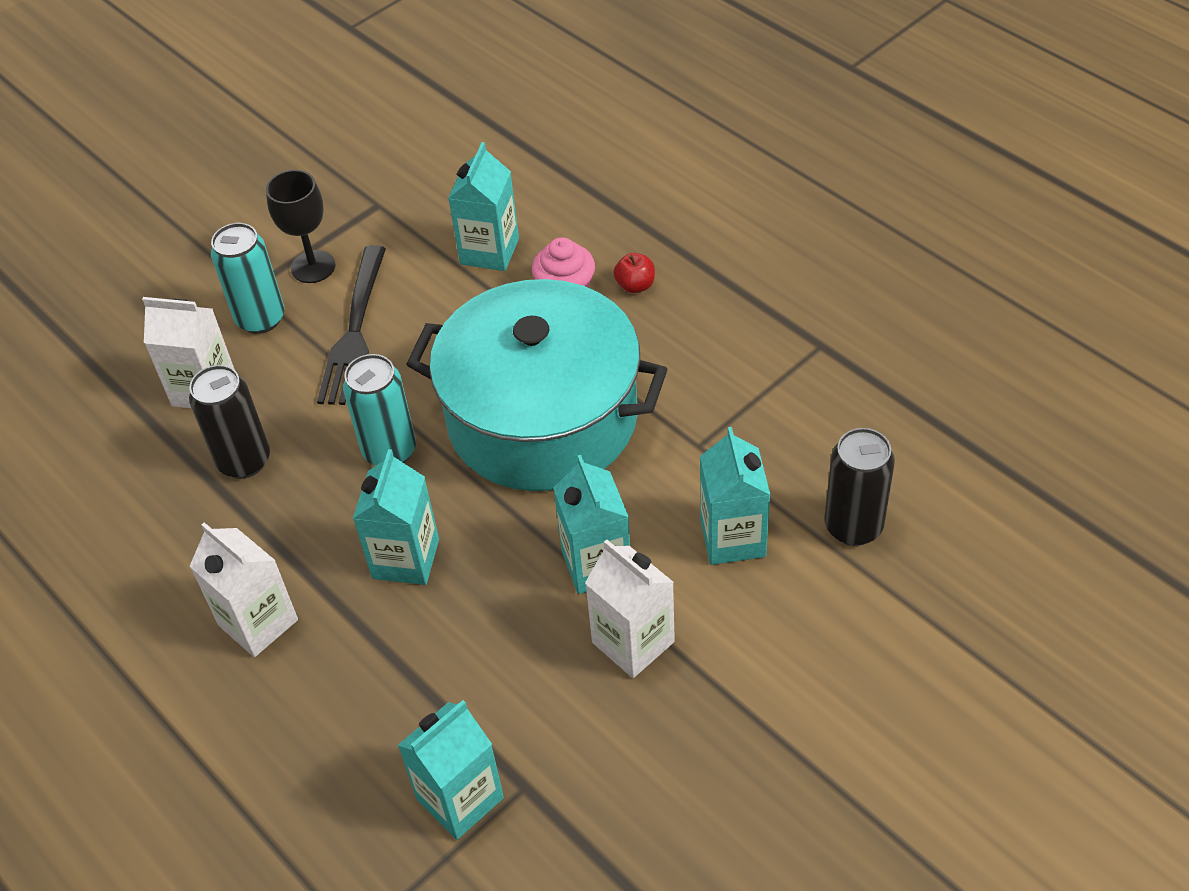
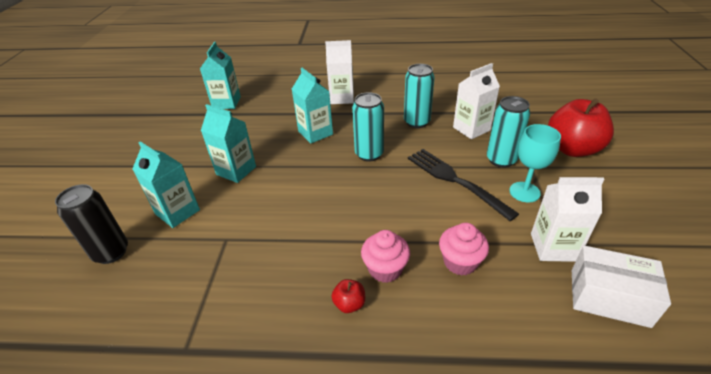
camera: 135 degrees right, 10 degrees down
(164, 272) = (572, 149): none -> red apple
(244, 461) = (416, 122): black can -> turquoise can
(313, 267) = (524, 192): black goblet -> turquoise goblet
(420, 152) = (609, 297): none -> white box
(489, 251) = (460, 262): turquoise carton -> pink cupcake
(542, 418) = (319, 202): turquoise pot -> none
(633, 642) = (198, 159): white carton -> white carton (553, 247)

